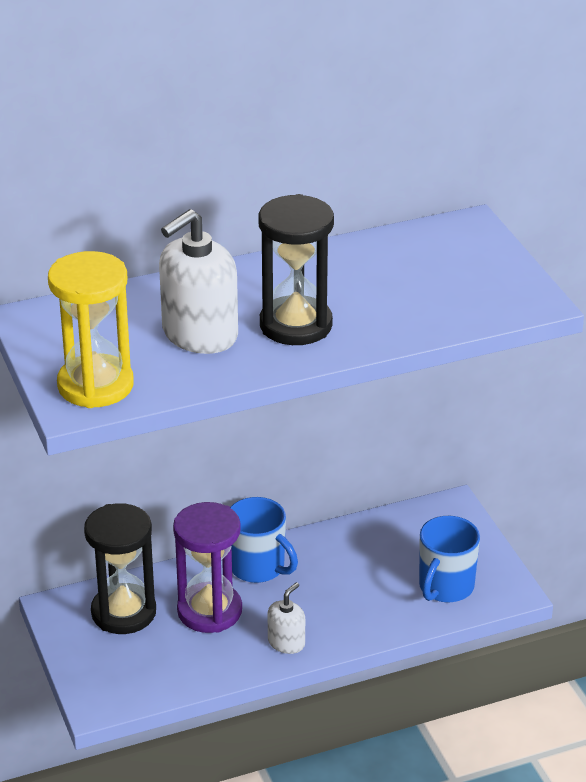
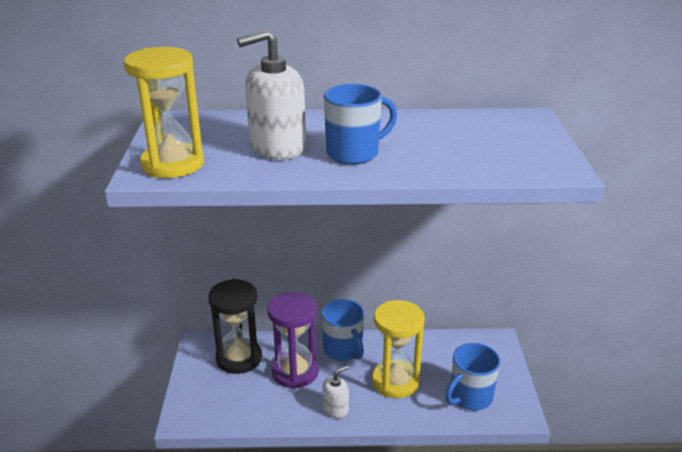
camera: 20 degrees right, 5 degrees down
(296, 325) = (354, 153): black hourglass -> blue mug
(345, 591) = (395, 381): none -> yellow hourglass

